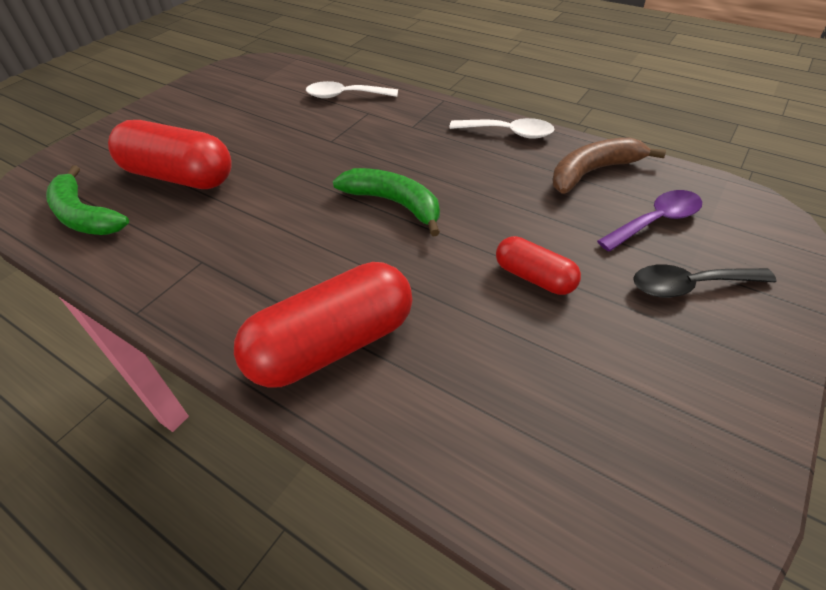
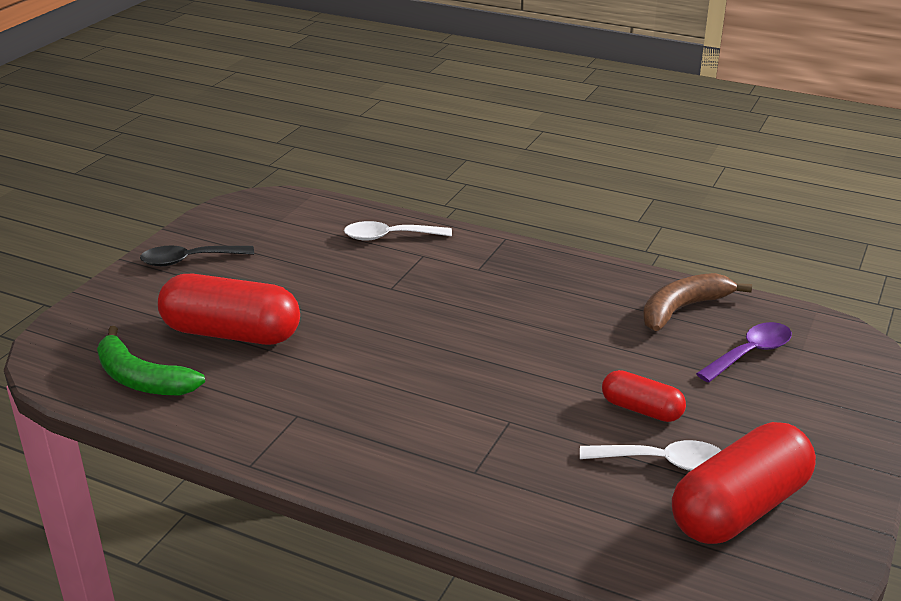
camera: 10 degrees left, 15 degrees down
(332, 345) = (462, 478): red capsule -> red capsule (739, 508)
(394, 204) = (483, 350): green banana -> none
(508, 133) = (586, 272): white spoon -> white spoon (662, 462)
(690, 286) = (787, 408): black spoon -> black spoon (189, 260)

